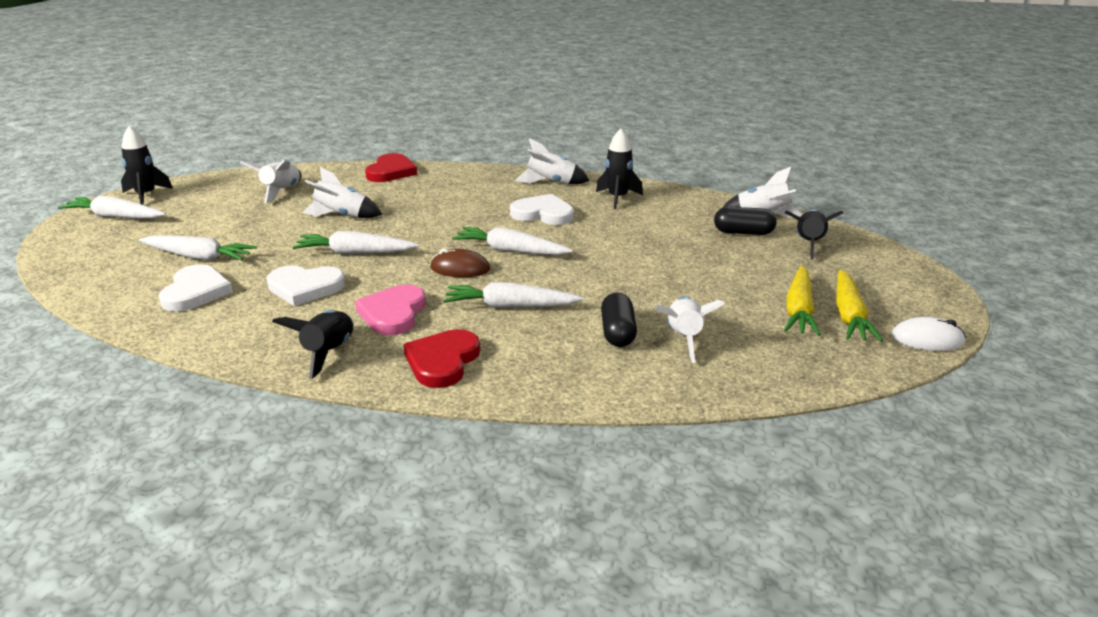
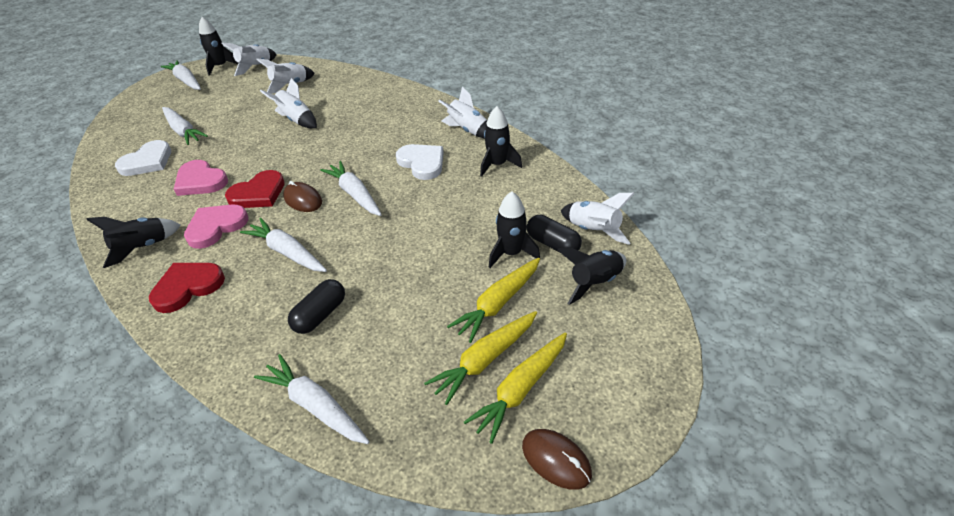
camera: 35 degrees right, 15 degrees up
(305, 288) = (200, 181): white heart -> pink heart
(355, 253) = (262, 159): white carrot -> white carrot (315, 406)
(391, 172) = (375, 85): red heart -> red heart (258, 193)
(684, 339) = (356, 346): white rocket -> white rocket (255, 67)
(720, 247) = (511, 253): none -> black rocket
(757, 277) = (498, 303): none -> yellow carrot
(927, 339) = (556, 460): white mouse -> brown mouse

